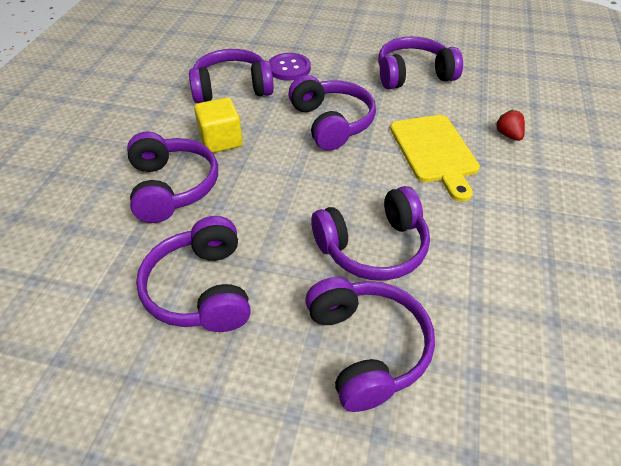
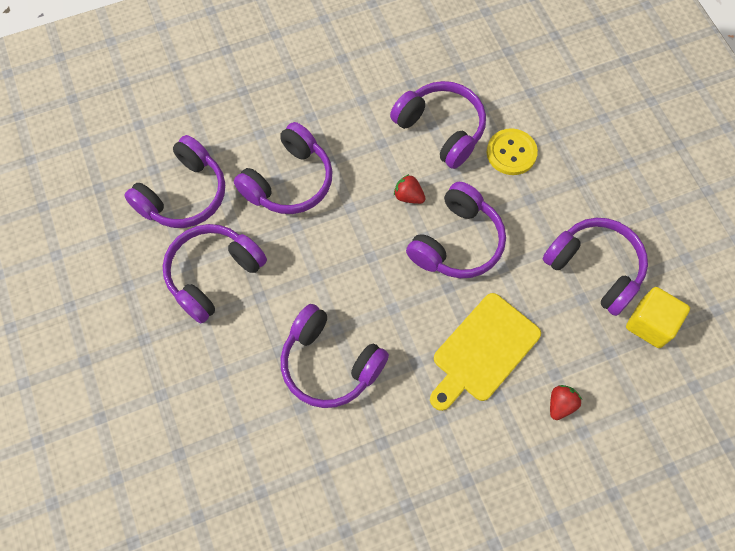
camera: 55 degrees right, 20 degrees up
(221, 140) = (366, 173): yellow cube -> yellow cube (650, 324)
(266, 128) = (408, 196): none -> red strawberry
(289, 68) = (511, 153): purple button -> yellow button
(366, 348) = (236, 411): purple headphones -> purple headphones (184, 194)

